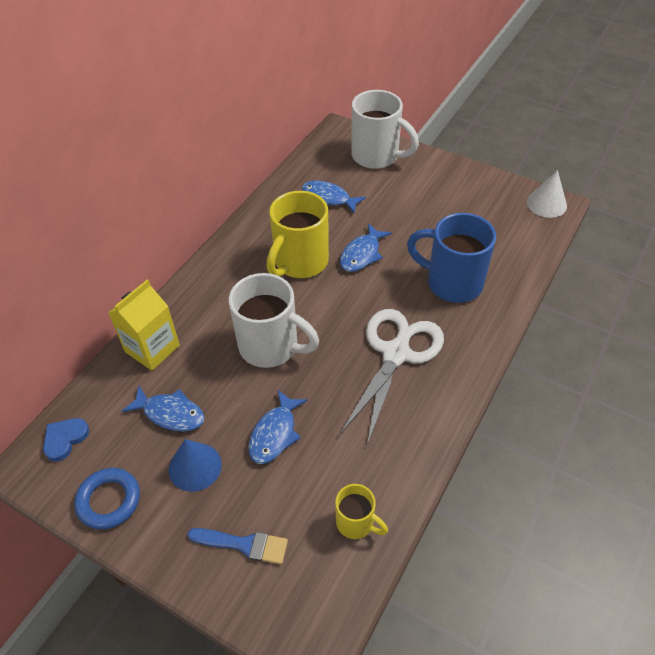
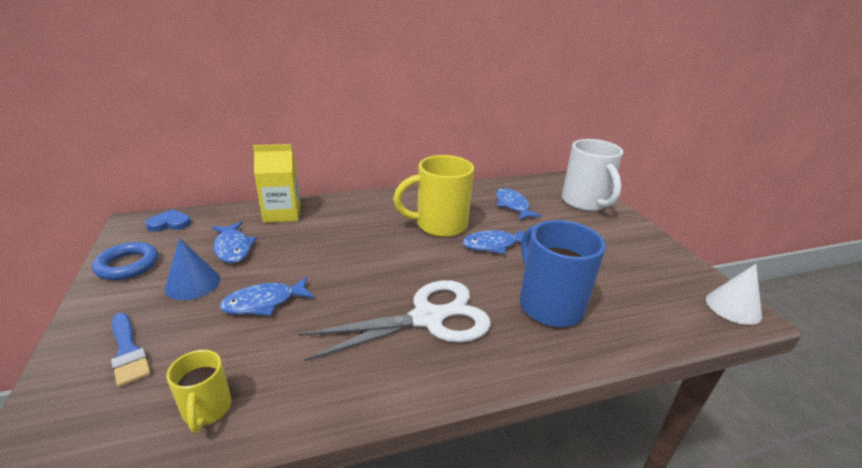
camera: 40 degrees right, 20 degrees down
(271, 346) = (346, 255): white mug -> none

